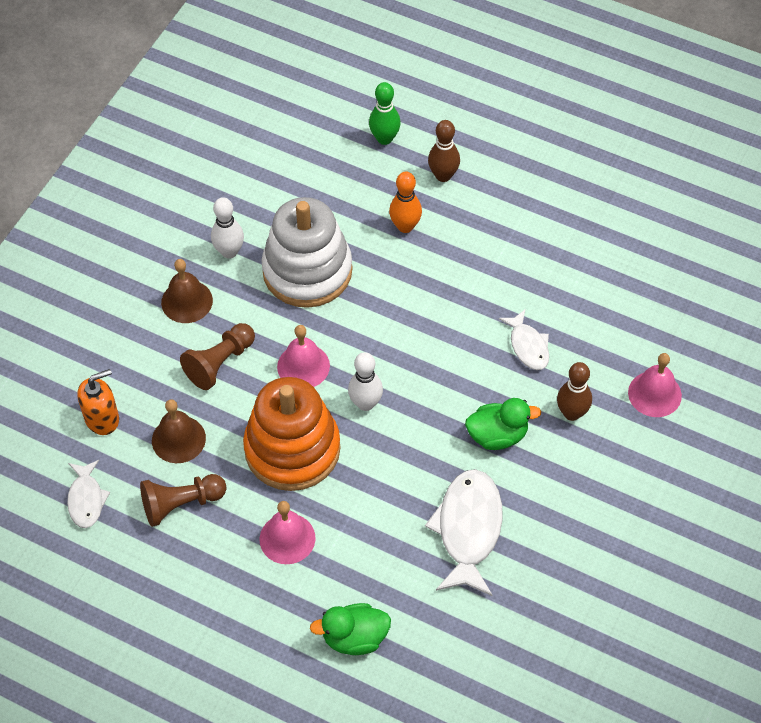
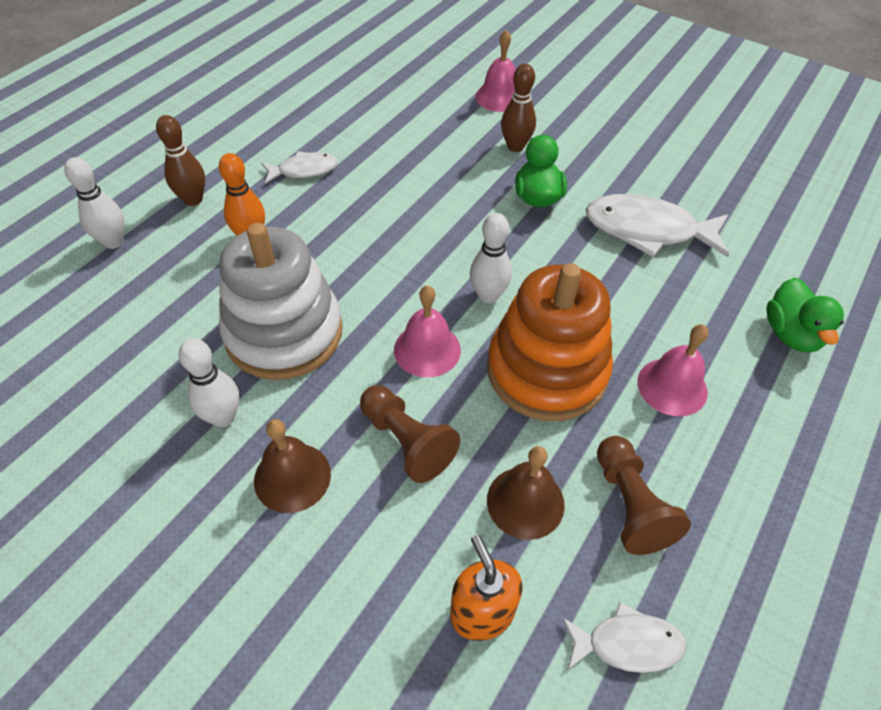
camera: 85 degrees left, 5 degrees down
(384, 138) = (113, 242): green bowling pin -> white bowling pin
(528, 346) = (434, 164): white fish -> white fish (304, 170)

